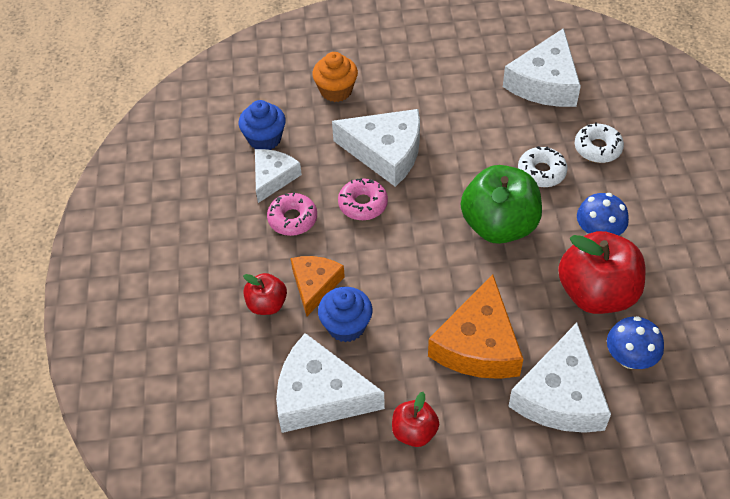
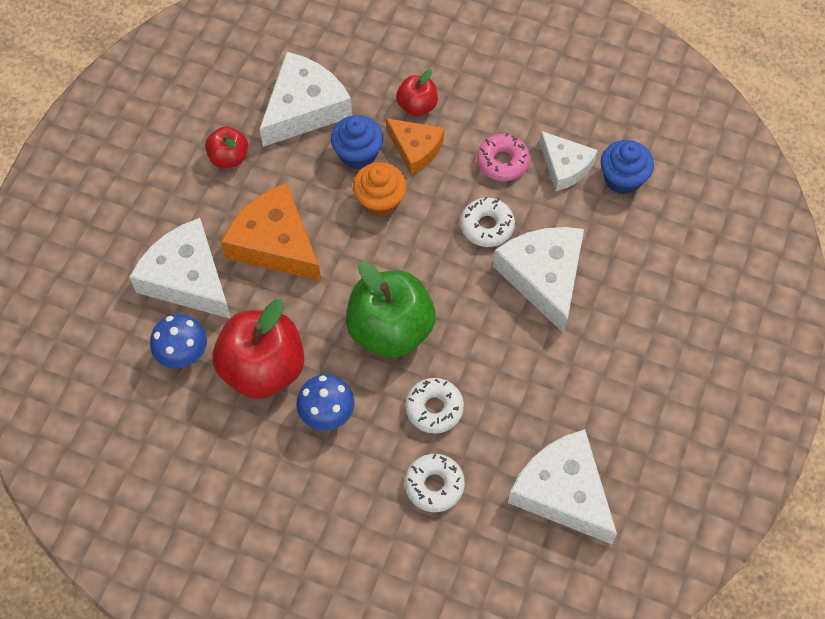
camera: 115 degrees right, 10 degrees up
(336, 91) = (661, 271): orange cupcake -> orange cupcake (380, 201)
(363, 204) = (487, 226): pink donut -> white donut
(386, 152) = (544, 277): white cheese -> white cheese turned 120 degrees clockwise

